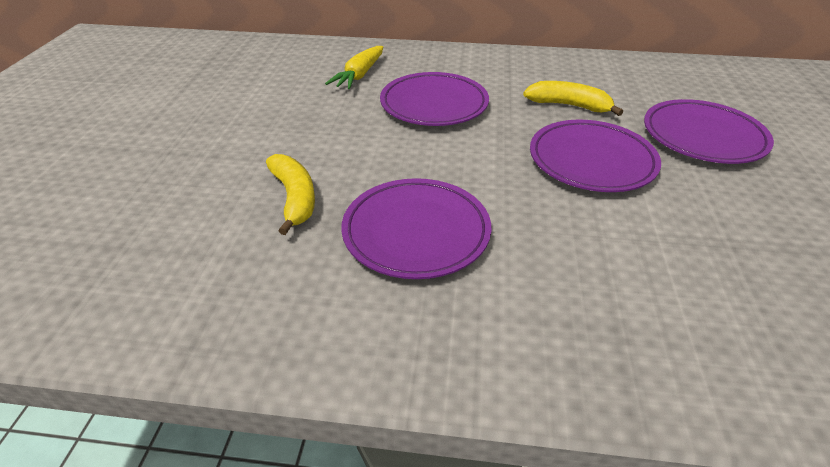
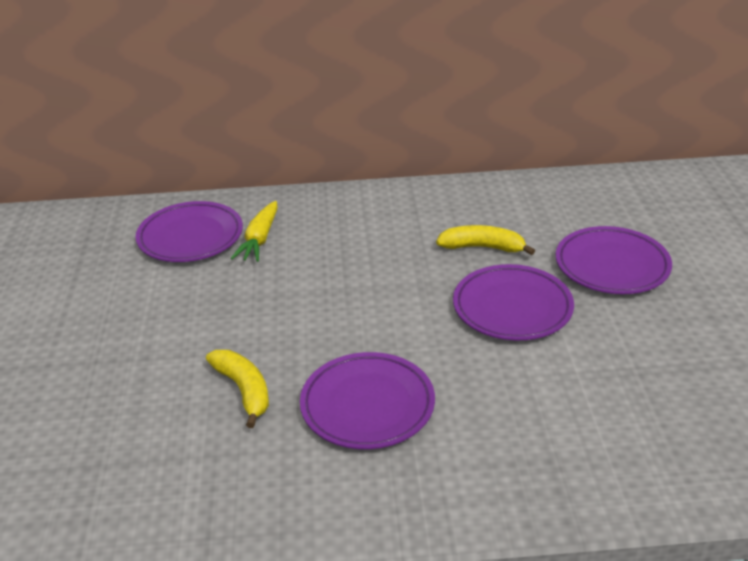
camera: 10 degrees left, 5 degrees down
(434, 104) = (348, 265): purple plate -> purple plate (190, 237)

